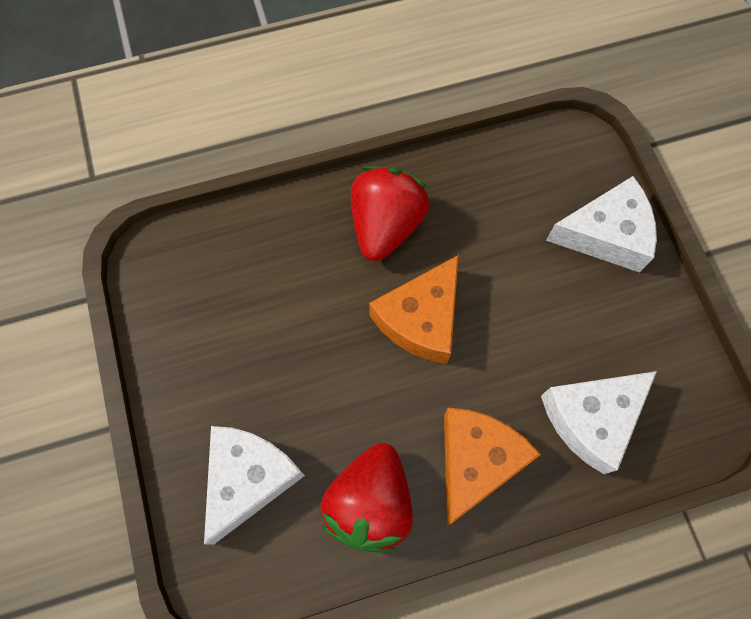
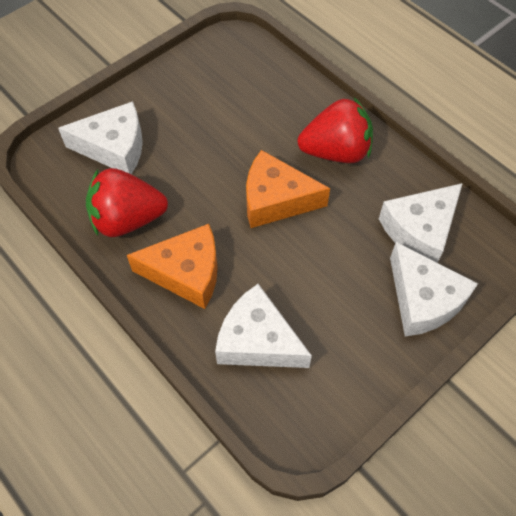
camera: 65 degrees right, 10 degrees down
(525, 195) = (420, 230): none -> white cheese

